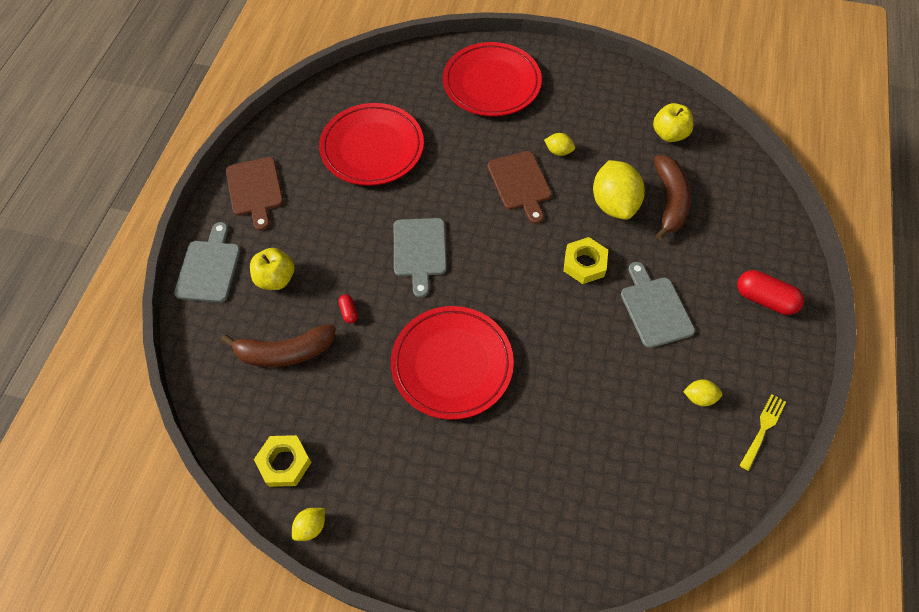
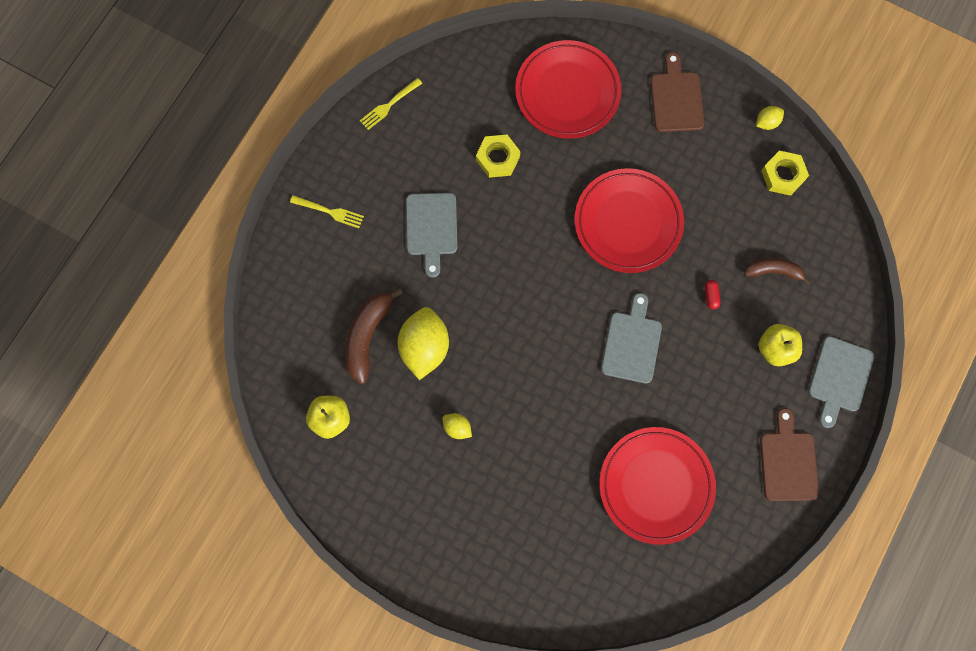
camera: 165 degrees left, 15 degrees up
(285, 352) = (773, 271): brown banana -> brown banana, size x0.64
(491, 83) = (500, 545): red plate -> red plate (567, 92)
(520, 184) = (510, 396): brown cutting board -> brown cutting board (676, 98)
(584, 264) = (478, 289): yellow nut -> yellow nut (498, 158)
(699, 397) = (428, 142): yellow lemon -> none
(764, 299) = (329, 211): red capsule -> yellow fork

